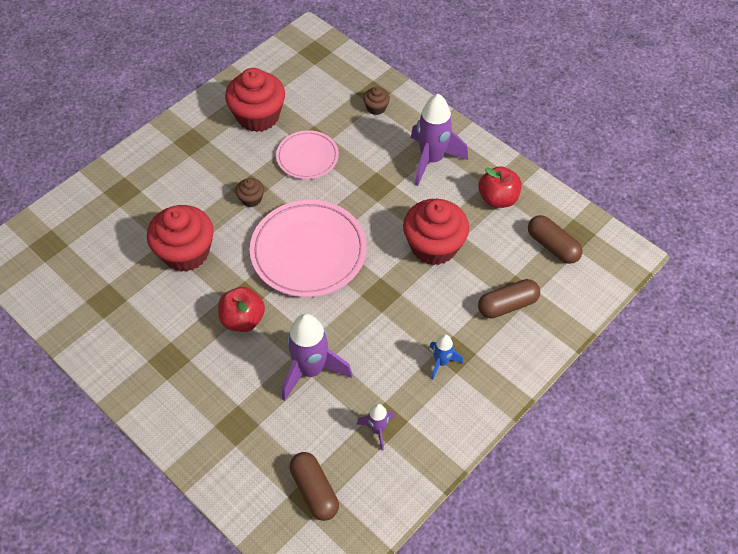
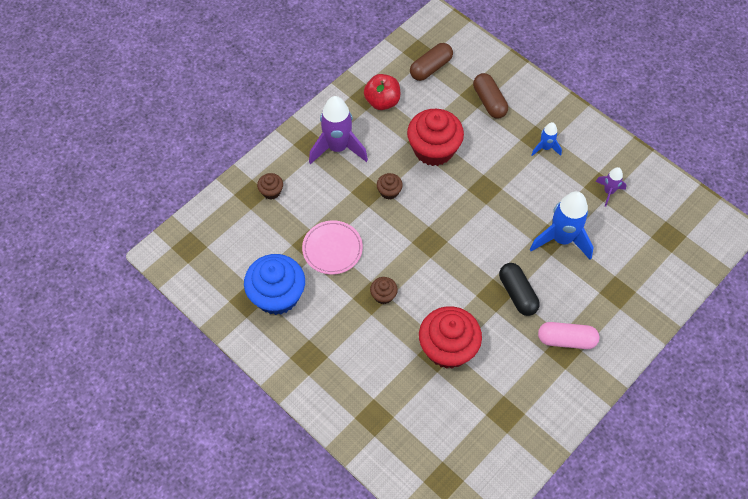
camera: 90 degrees left, 5 degrees up
(181, 364) = (566, 340): none -> pink capsule
(243, 319) = (517, 294): red apple -> black capsule
(258, 116) = (277, 295): red cupcake -> blue cupcake
(308, 252) = (443, 244): pink plate -> none
(311, 370) = (561, 239): purple rocket -> blue rocket
(314, 490) = (664, 233): brown capsule -> none
(376, 204) = (389, 191): none -> brown cupcake

